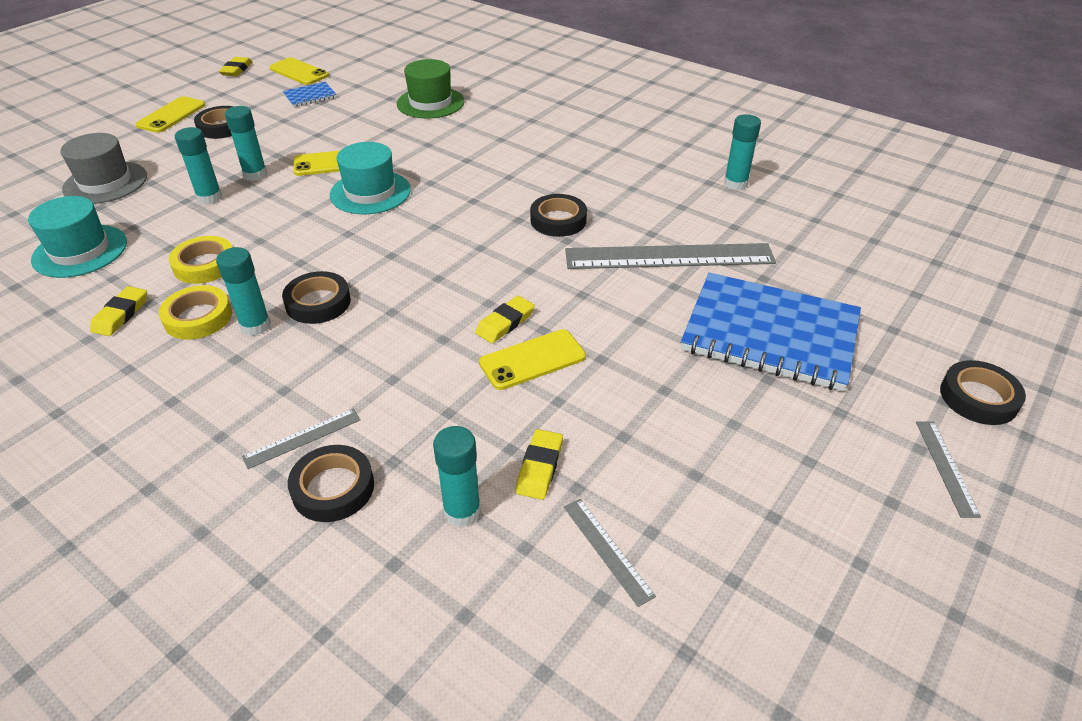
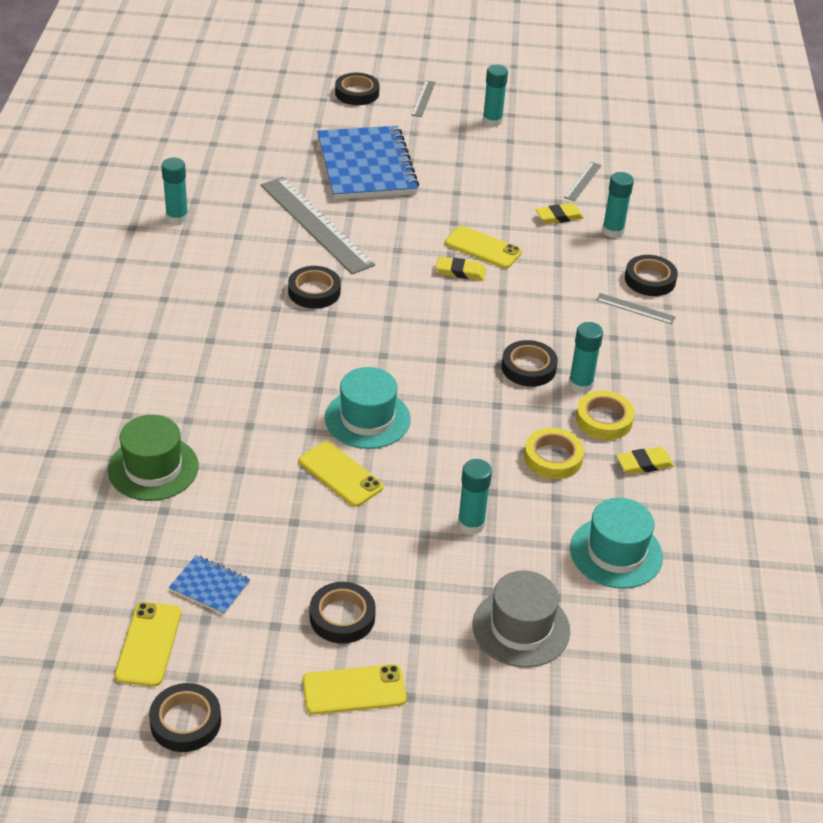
camera: 125 degrees left, 0 degrees up
(236, 70) = (185, 722): yellow eraser -> black tape
(255, 174) = (407, 518): turquoise glue stick -> turquoise glue stick (492, 121)
(946, 467) = (423, 98): grey ruler -> grey ruler turned 45 degrees counterclockwise

